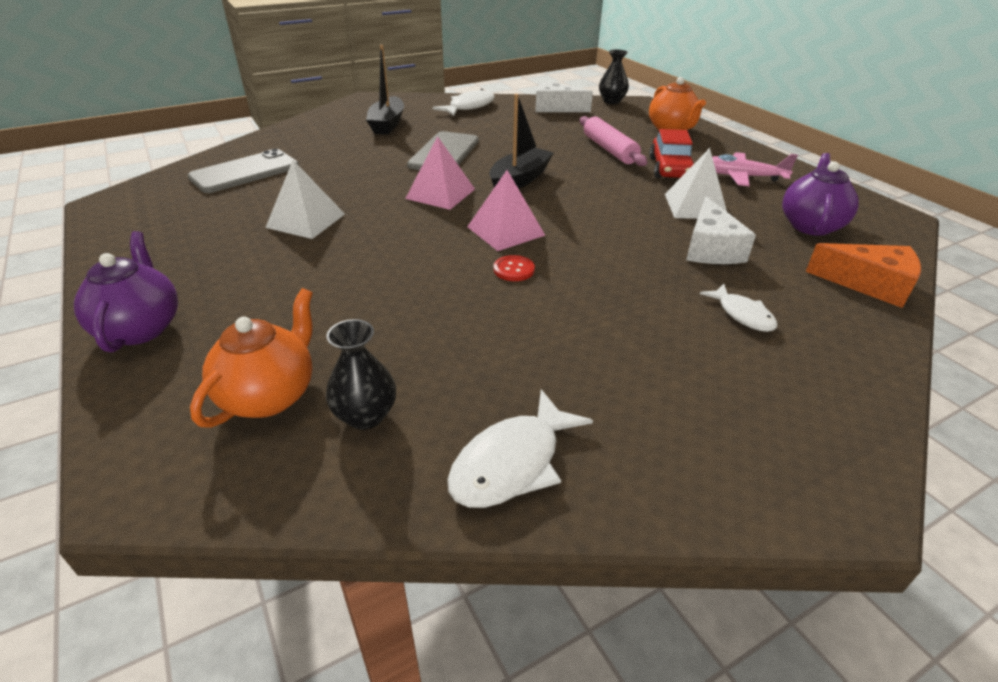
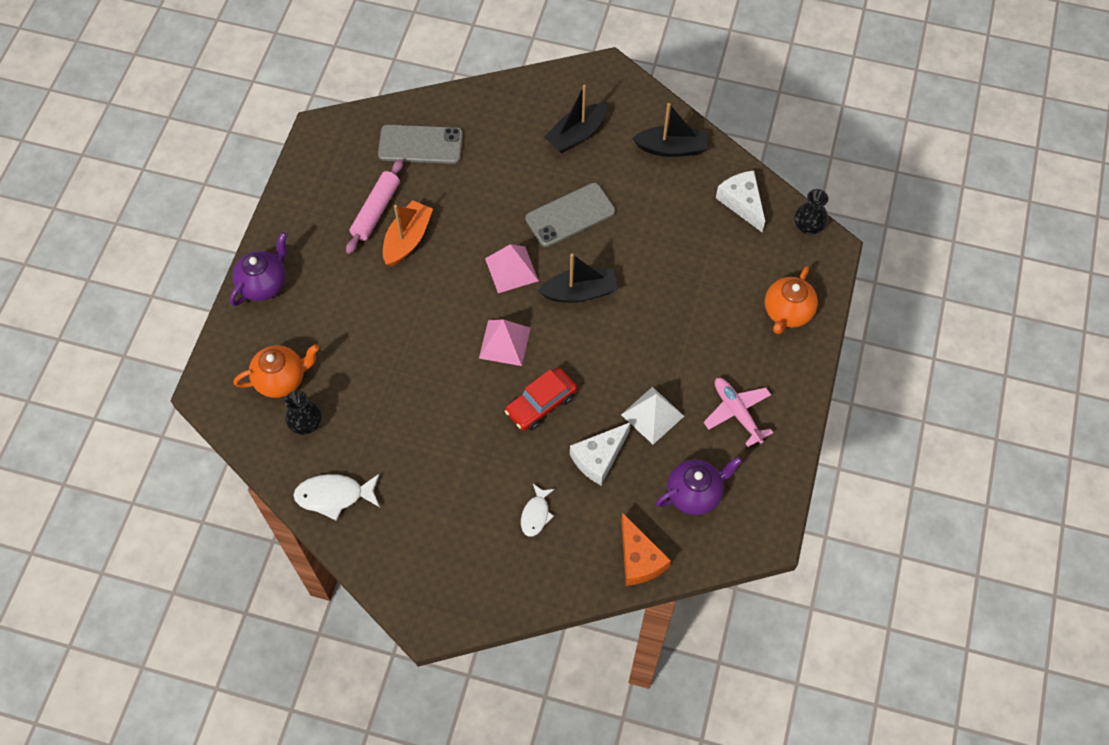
camera: 45 degrees right, 25 degrees up
(306, 220) = (407, 239): white pyramid -> orange boat
(469, 107) = (671, 148): white fish -> black boat
(514, 269) = (468, 382): red button -> none
(609, 150) = (694, 303): pink rolling pin -> pink rolling pin (376, 211)
(670, 168) = (702, 362): red car -> red car (541, 404)

